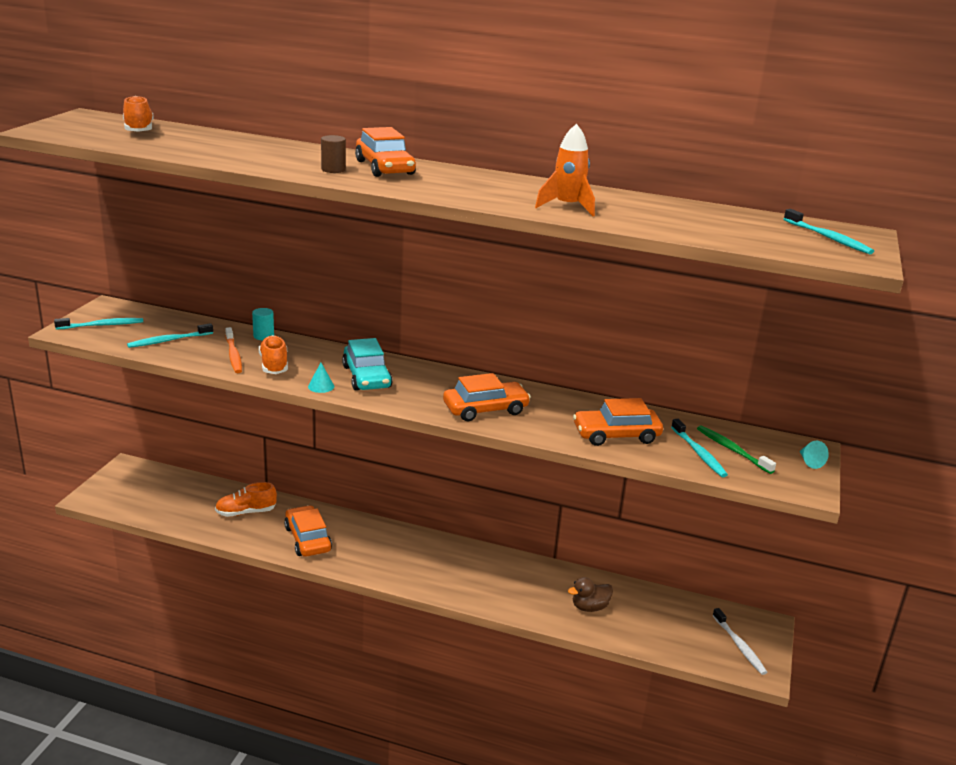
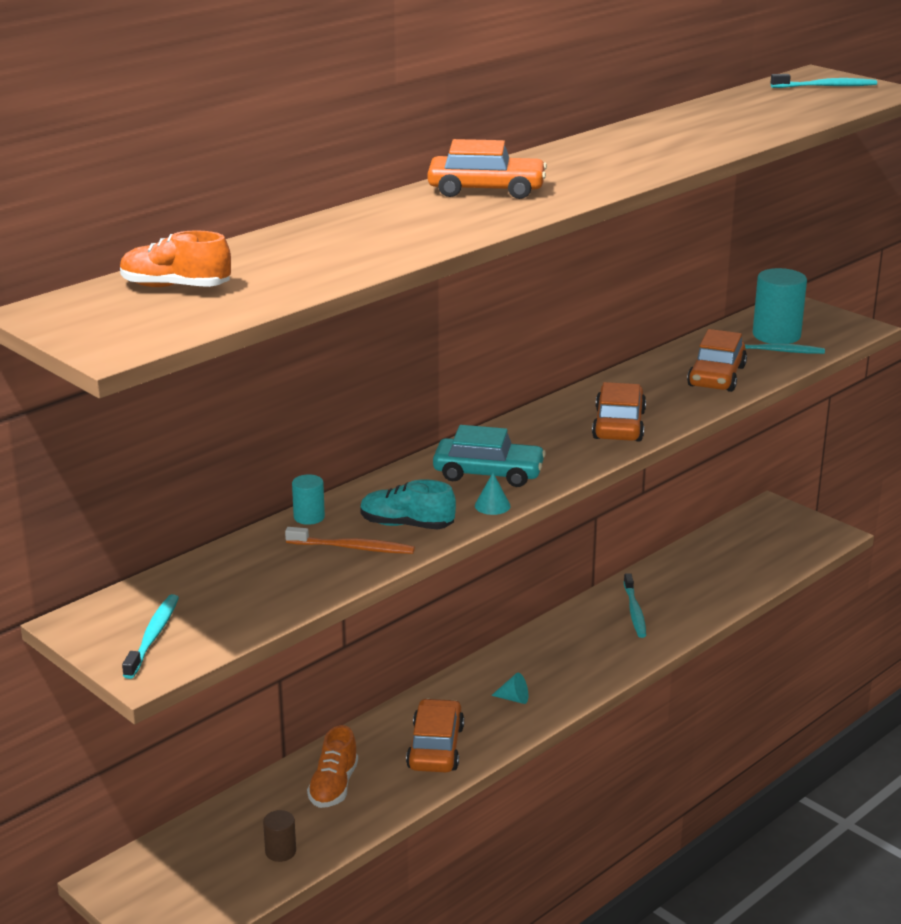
camera: 60 degrees left, 0 degrees up
(169, 340) = (261, 588): turquoise toothbrush -> turquoise toothbrush (634, 611)
(274, 365) = (406, 525): orange shoe -> turquoise shoe
(308, 539) = (435, 747): orange car -> orange car turned 90 degrees clockwise
(333, 169) = (476, 212): brown cylinder -> brown cylinder (280, 851)
(567, 207) = (686, 145): orange rocket -> none
(589, 607) = (691, 591): brown duck -> none
(732, 450) = (776, 335): green toothbrush -> turquoise cylinder
(739, 646) = (794, 532): white toothbrush -> none
(810, 462) = (815, 312): turquoise cone -> turquoise cone (514, 698)

